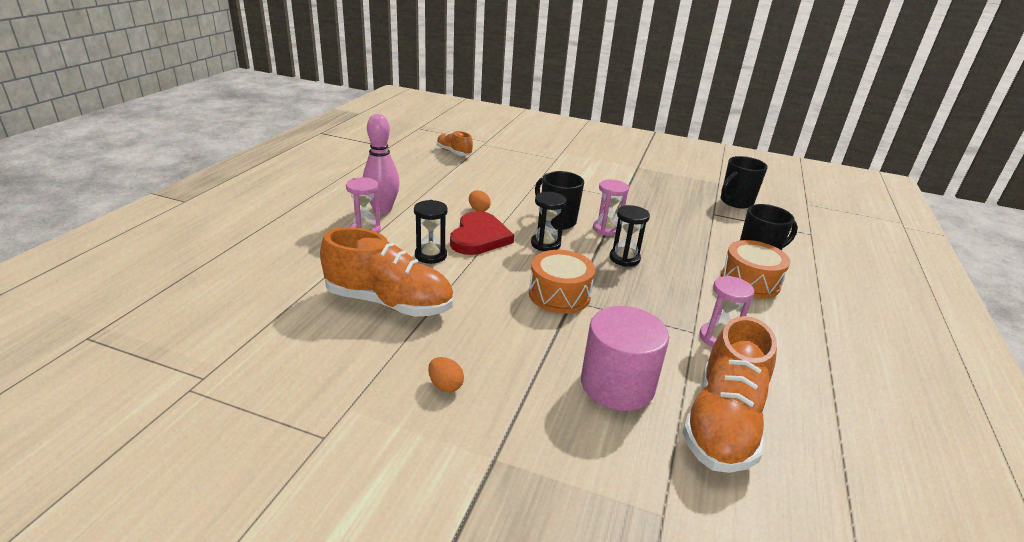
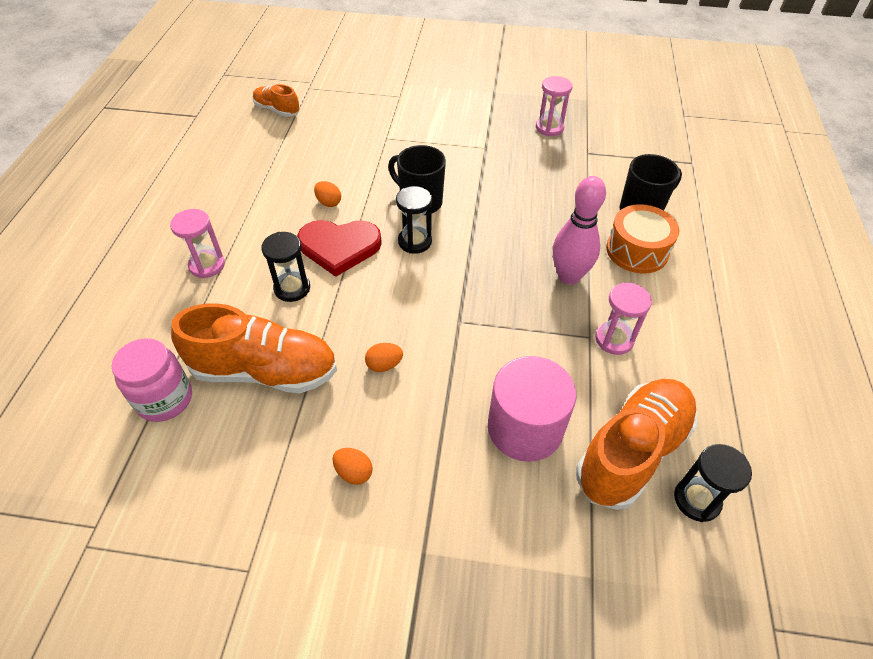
camera: 10 degrees left, 20 degrees up
(297, 305) = (165, 399): none -> pink jar
(382, 210) = (217, 227): pink bowling pin -> pink bowling pin (568, 276)
(479, 237) = (339, 247): red heart -> red heart turned 90 degrees clockwise
(495, 317) = (384, 365): none -> orange egg
(559, 295) = (444, 316): orange drum -> none
(606, 229) = (476, 203): pink hourglass -> pink hourglass (549, 128)
(624, 258) = (503, 245): black hourglass -> black hourglass (697, 500)
(722, 423) = (632, 452): orange shoe -> orange shoe turned 150 degrees counterclockwise
(735, 202) = (609, 128): black mug -> none

